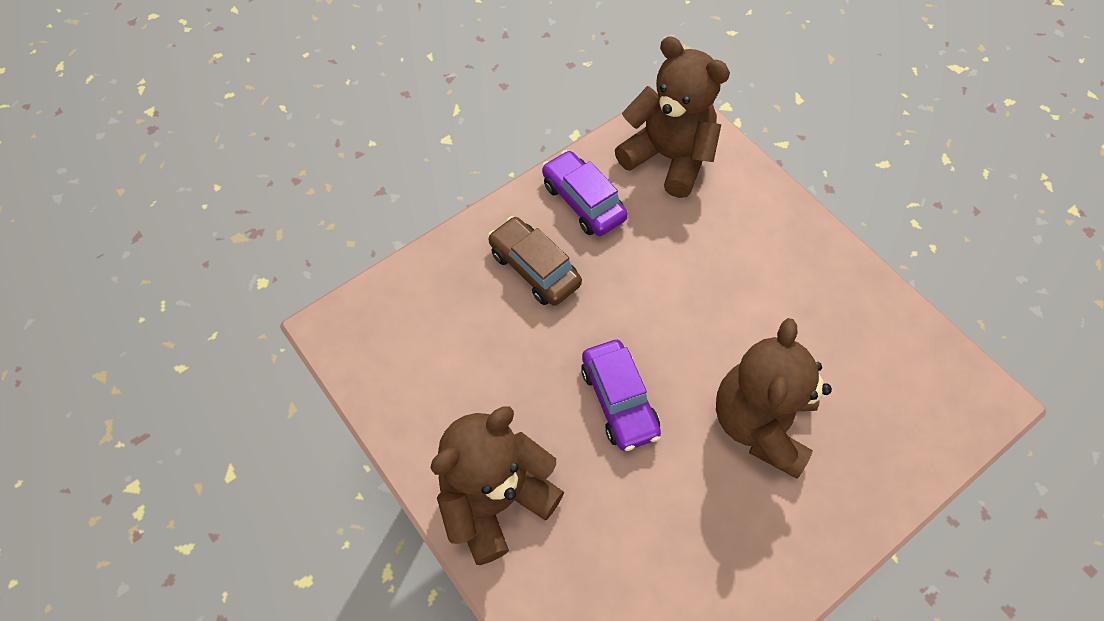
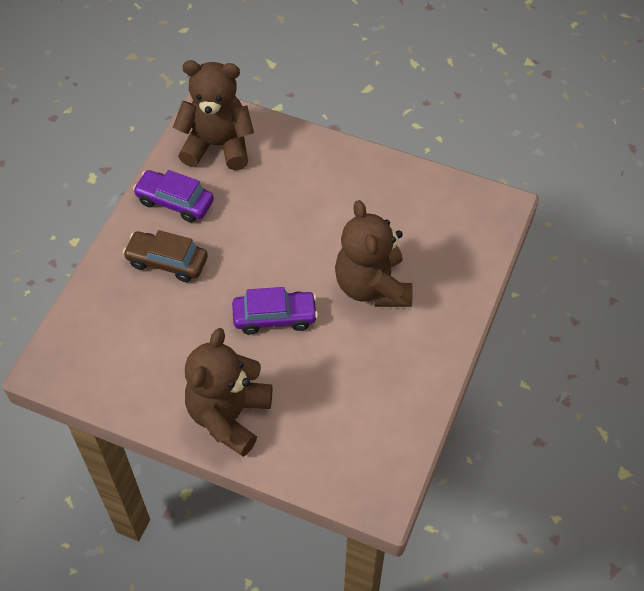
camera: 30 degrees left, 5 degrees down
(619, 400) = (275, 317): purple car -> purple car turned 45 degrees counterclockwise

